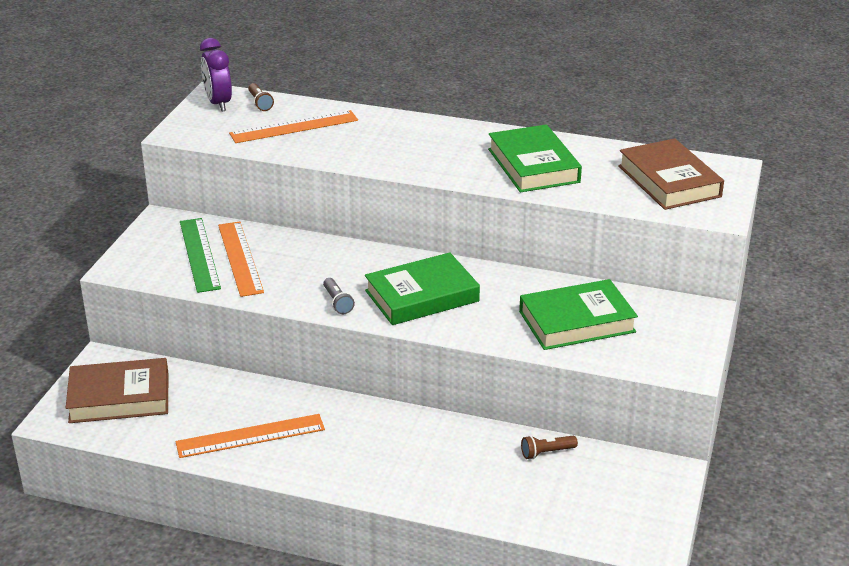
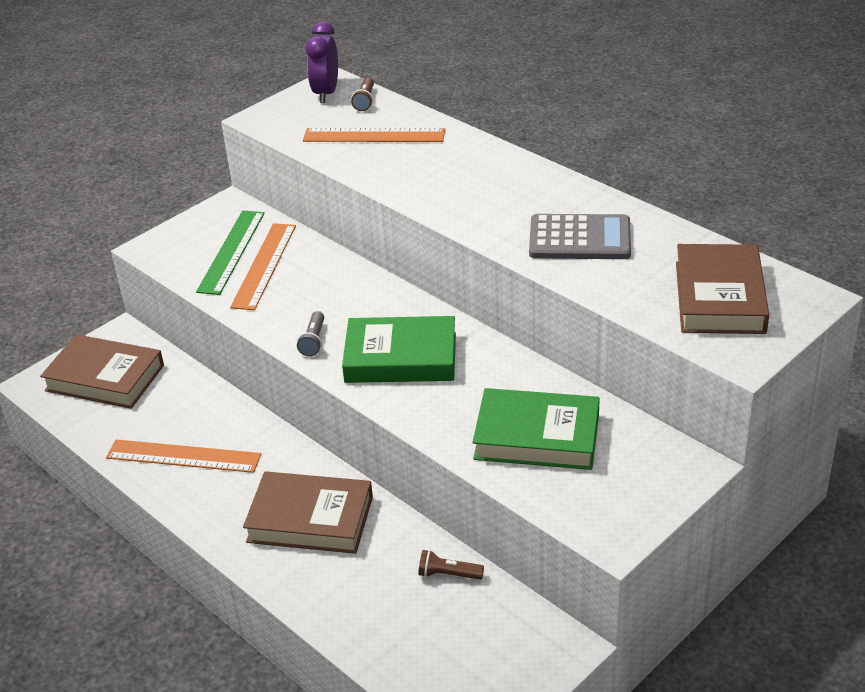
camera: 30 degrees right, 5 degrees up
(403, 449) = (310, 519): none -> brown book
(533, 165) = (580, 239): green book -> grey calculator

